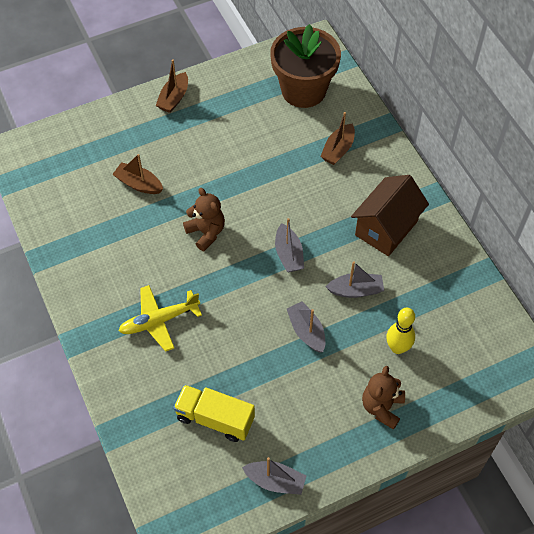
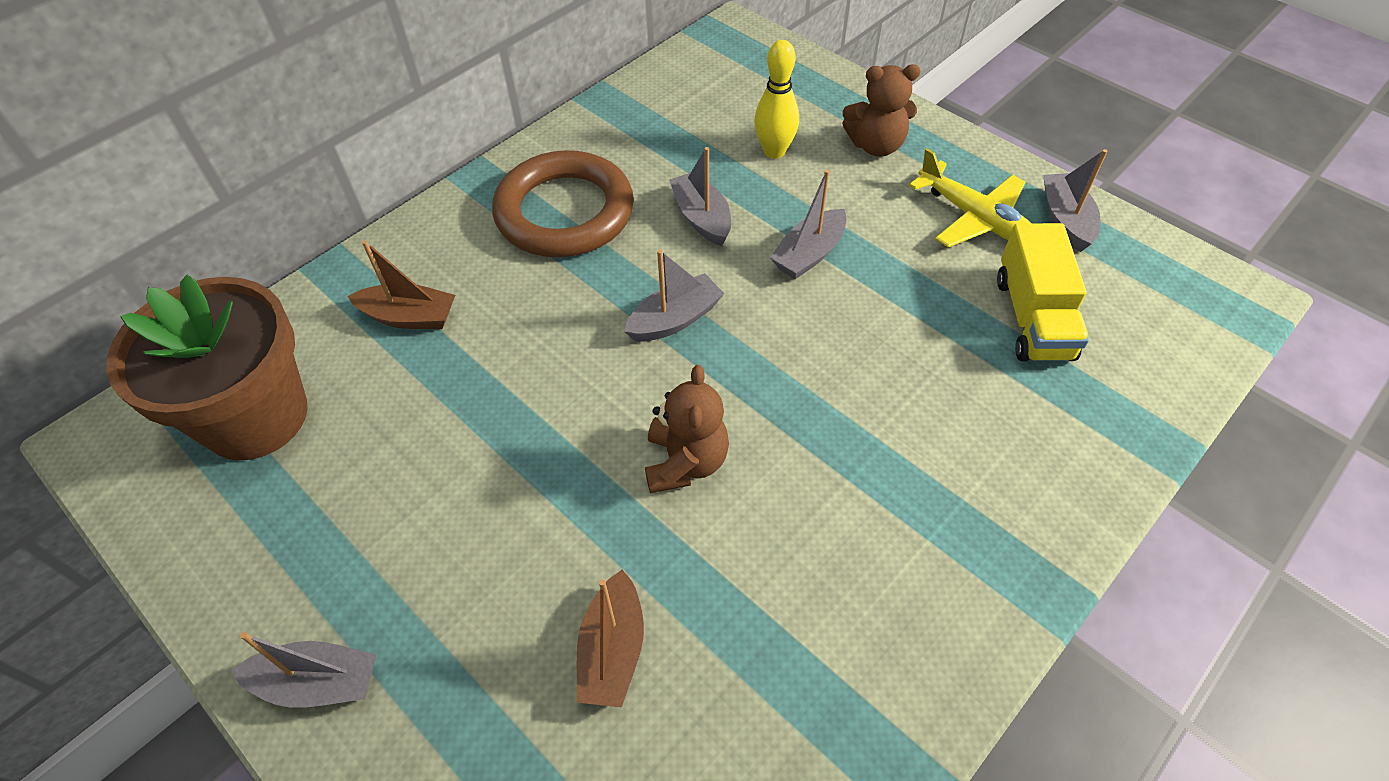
camera: 110 degrees left, 5 degrees down
(159, 320) = (918, 465): yellow plane -> yellow plane (975, 218)
(174, 98) = (318, 683): brown boat -> grey boat
(206, 232) = (685, 462): brown teddy bear -> brown teddy bear turned 150 degrees clockwise
(386, 228) = (565, 212): brown house -> brown ring

